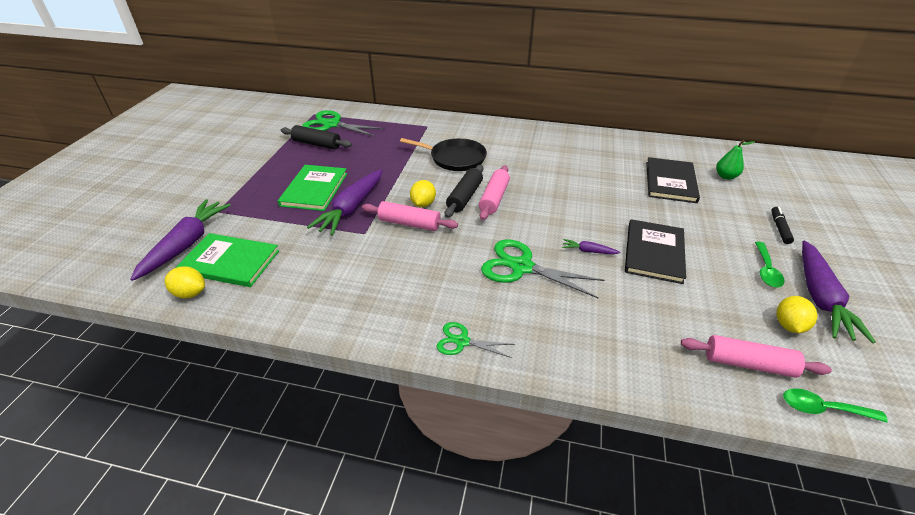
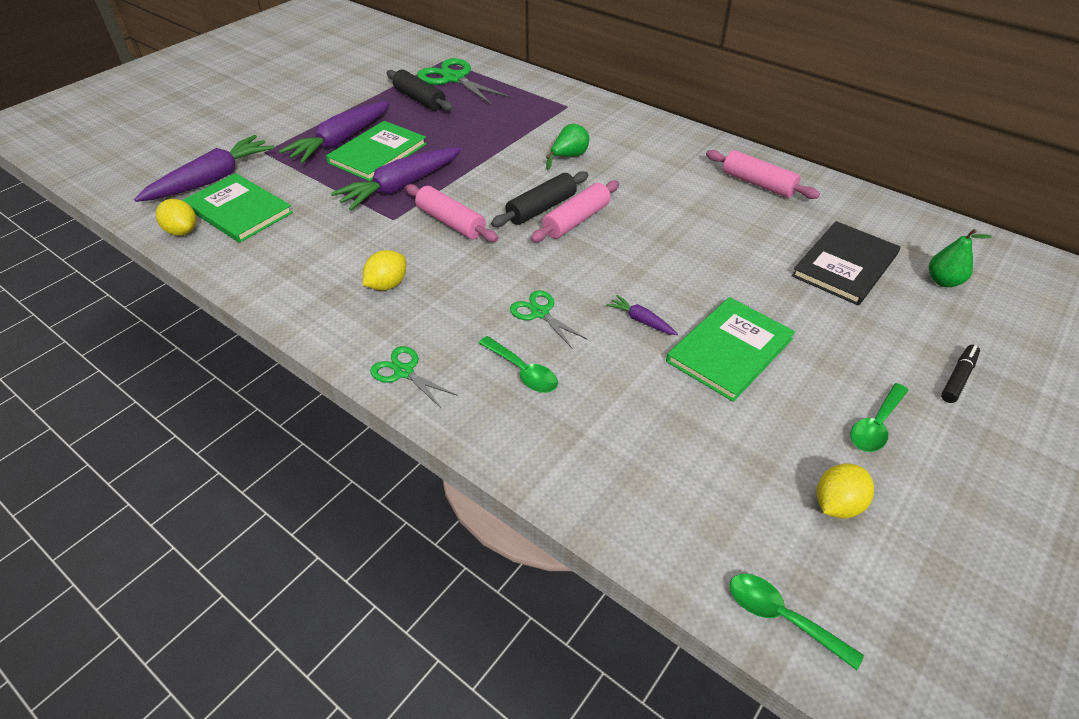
camera: 25 degrees right, 5 degrees up
(423, 204) = (485, 203): yellow lemon -> yellow lemon (387, 285)
(455, 158) = (569, 156): black pan -> green pear
(521, 267) = (540, 313): green scissors -> green scissors, size x0.56
(544, 311) = (523, 372): none -> green spoon
(654, 252) = (729, 350): black book -> green book
(748, 364) = (729, 526): pink rolling pin -> pink rolling pin (758, 184)
(820, 297) = (925, 488): purple carrot -> purple carrot (341, 141)

